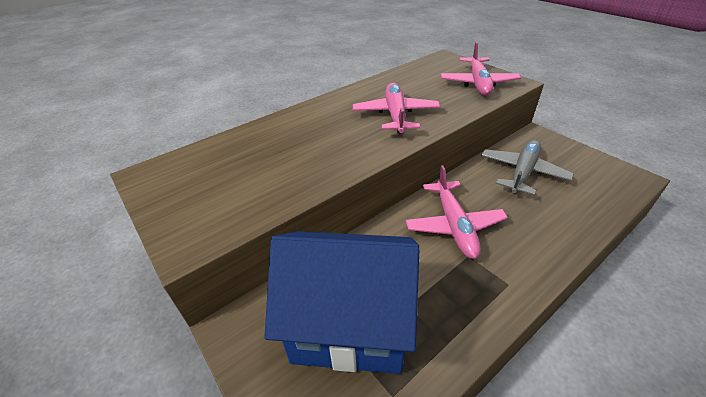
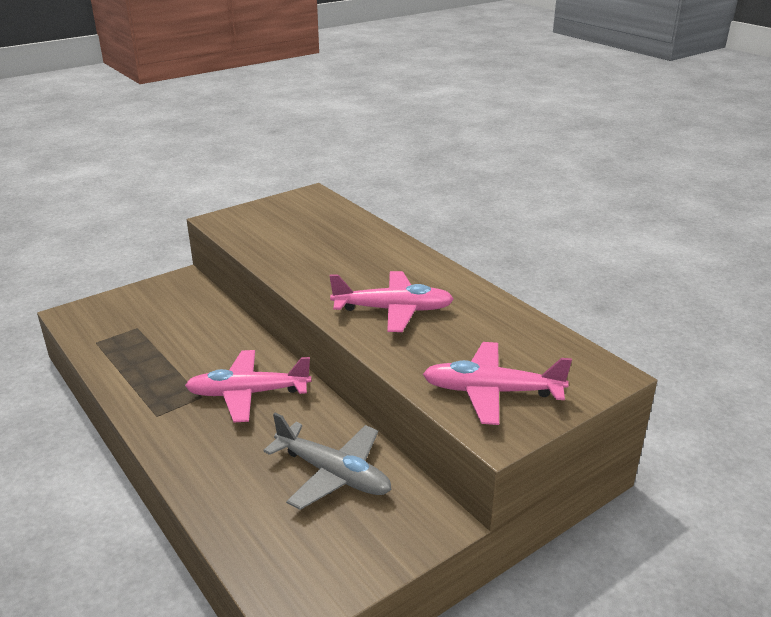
camera: 90 degrees right, 10 degrees down
(350, 324) = (160, 326): blue house -> none

